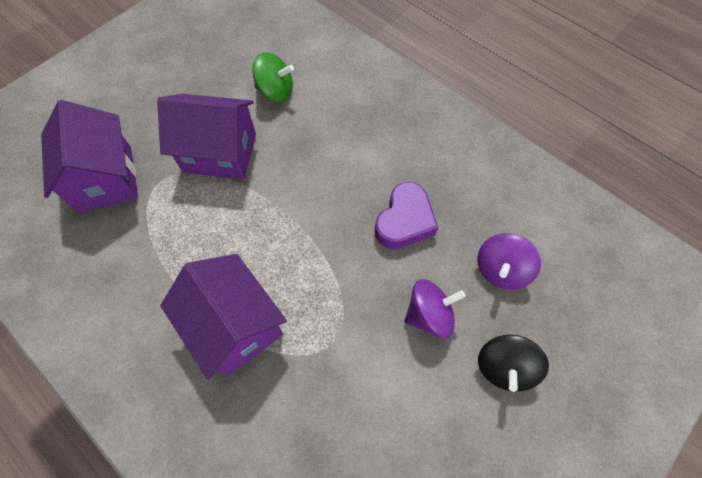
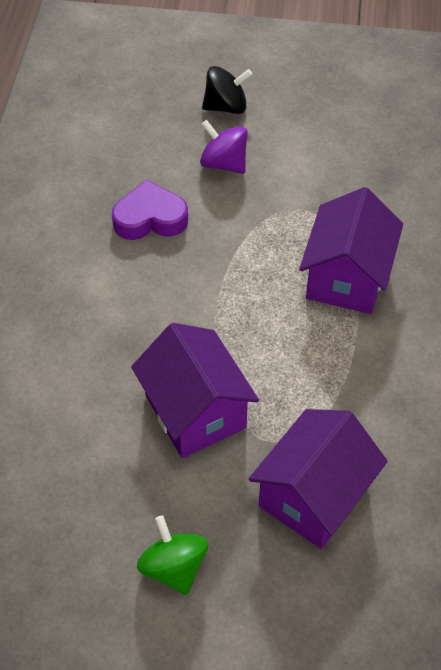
camera: 125 degrees left, 10 degrees down
(276, 91) = (72, 416): green spinning top -> green spinning top (174, 567)
(501, 269) = (145, 138): purple spinning top -> none

